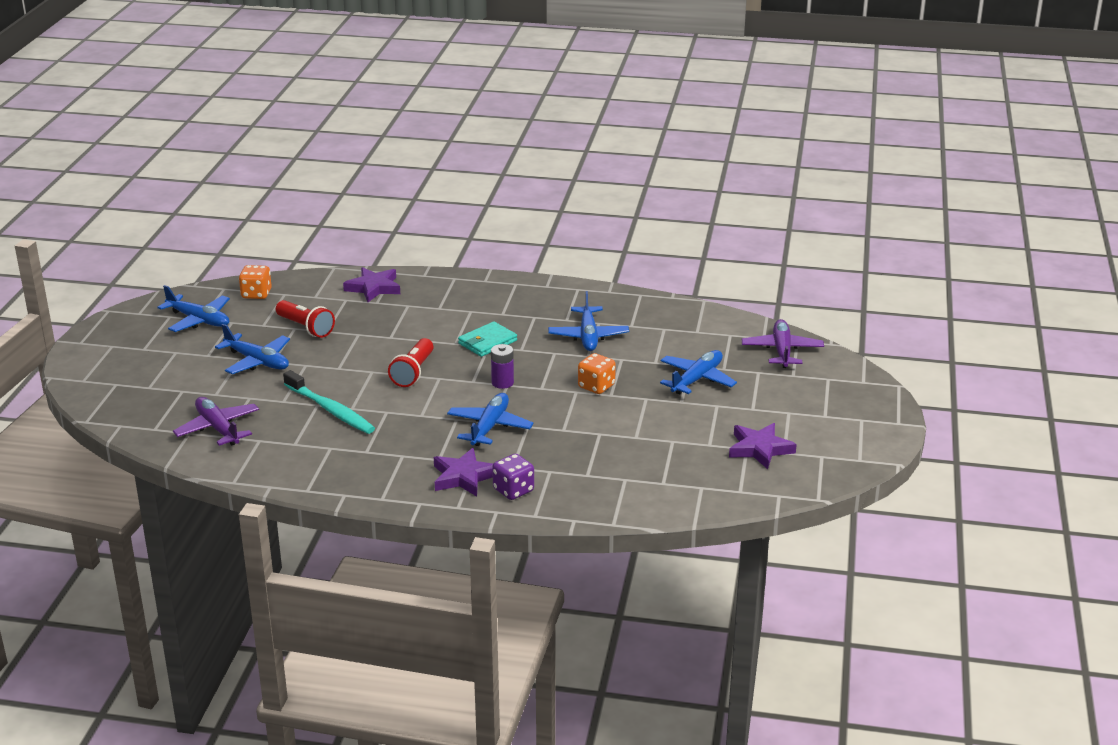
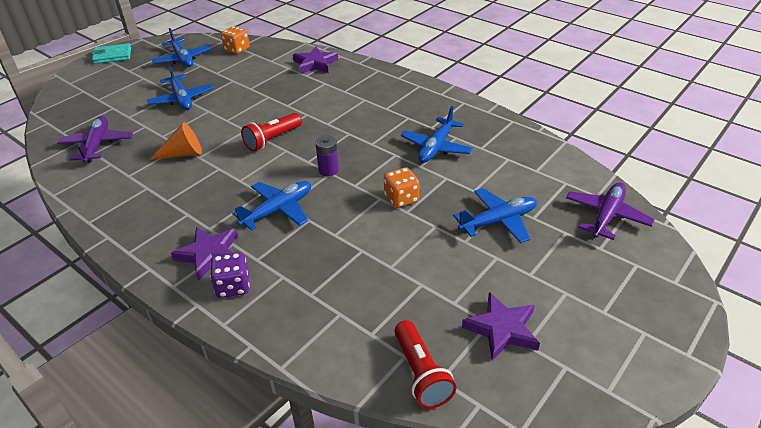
camera: 30 degrees right, 10 degrees up
(305, 328) = (239, 82): red flashlight -> red flashlight (421, 373)
(330, 410) = (183, 154): turquoise toothbrush -> orange cone
(487, 342) = (351, 129): turquoise wallet -> turquoise wallet (112, 56)

